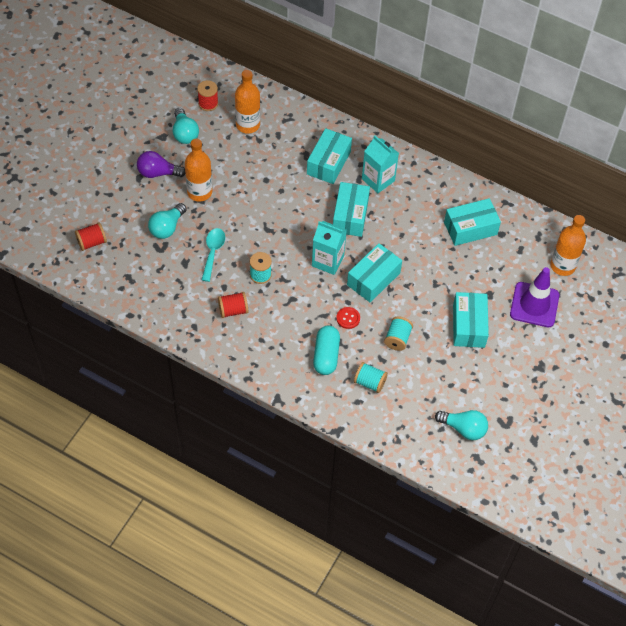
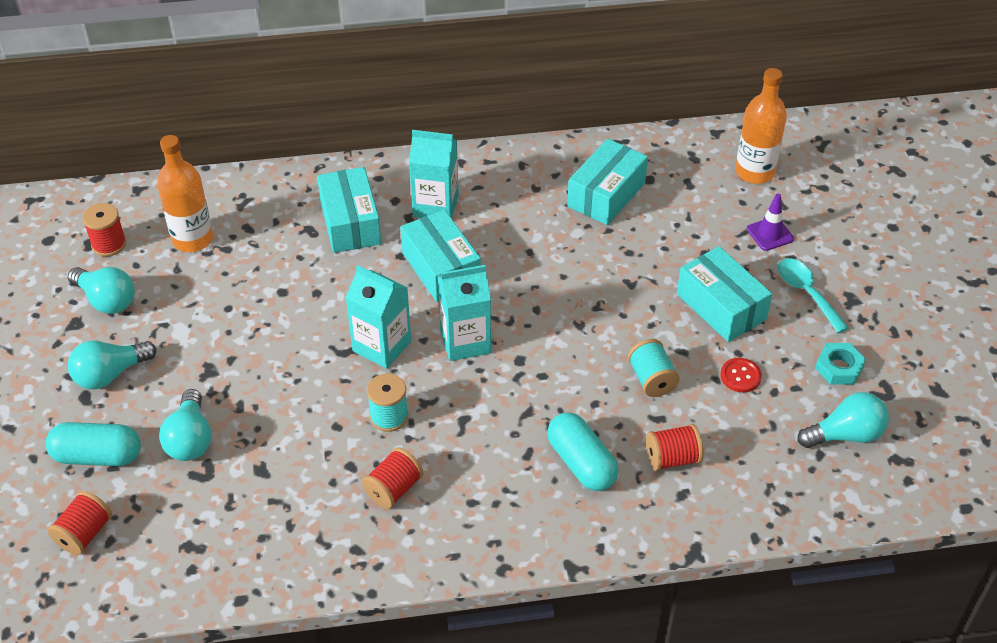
camera: 35 degrees left, 10 degrees down
(123, 209) = (97, 456): none -> turquoise capsule
(158, 173) = (110, 374): purple light bulb -> turquoise light bulb
(199, 192) = (198, 363): orange bottle -> none
(213, 252) = (291, 429): turquoise spoon -> turquoise spoon (806, 293)
(287, 238) = (382, 346): none -> turquoise carton
(348, 318) = (563, 396): red button -> red button (740, 376)
(369, 382) = (672, 458): turquoise spool -> red spool
(373, 279) = (547, 326): turquoise box -> none
(495, 395) = (839, 367): none -> turquoise nut
(534, 305) = (770, 234): purple traffic cone -> purple traffic cone, size x0.53

